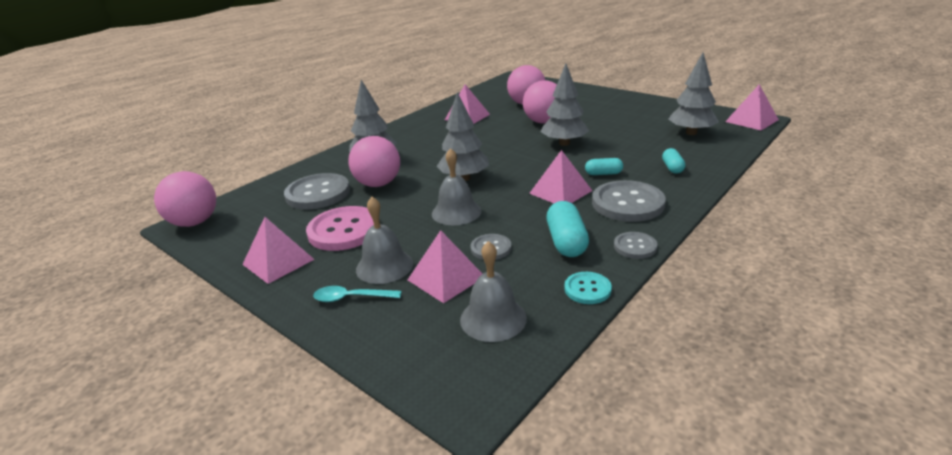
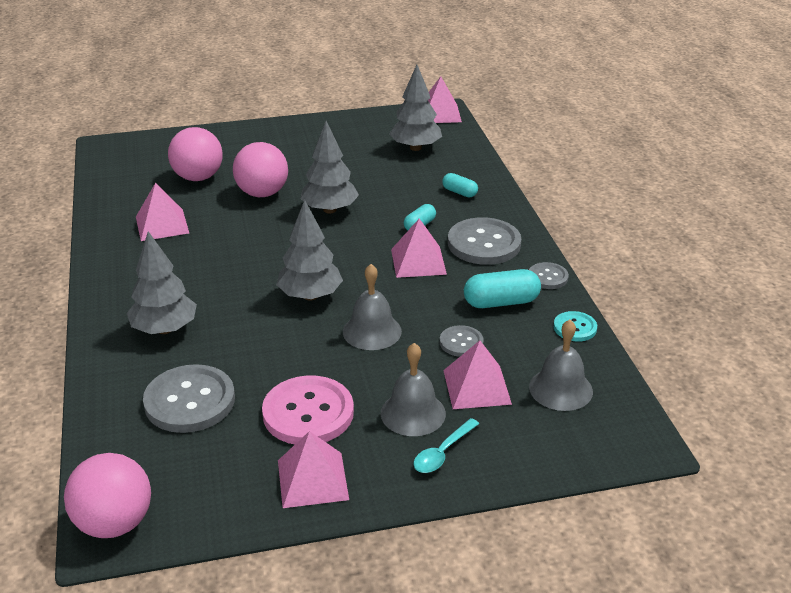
camera: 55 degrees left, 5 degrees up
(378, 184) = (235, 352): pink ball -> none
(566, 242) = (501, 302): turquoise capsule -> turquoise capsule turned 45 degrees counterclockwise

